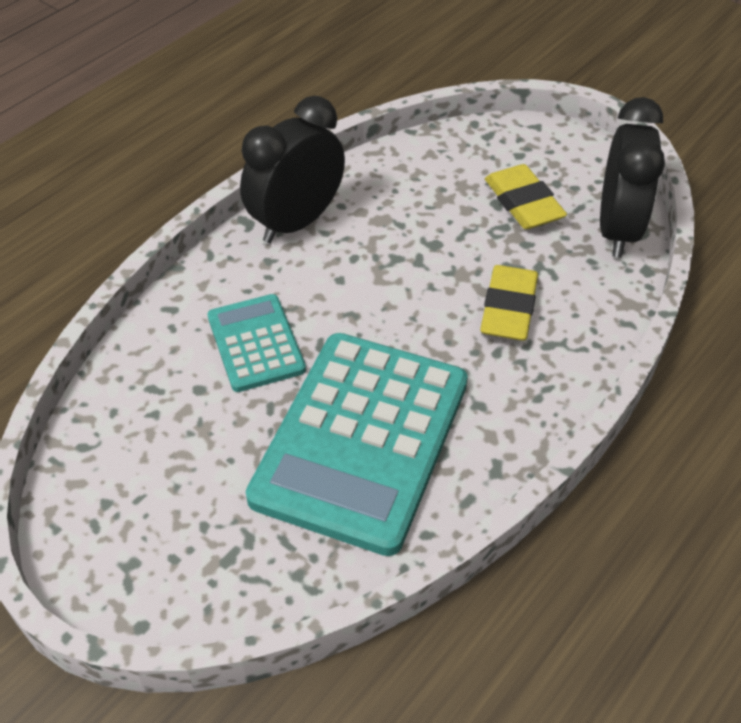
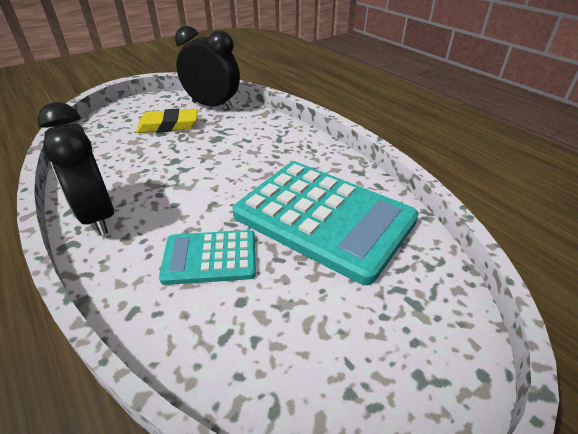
camera: 75 degrees left, 10 degrees down
(509, 308) = (246, 145): yellow eraser -> none

